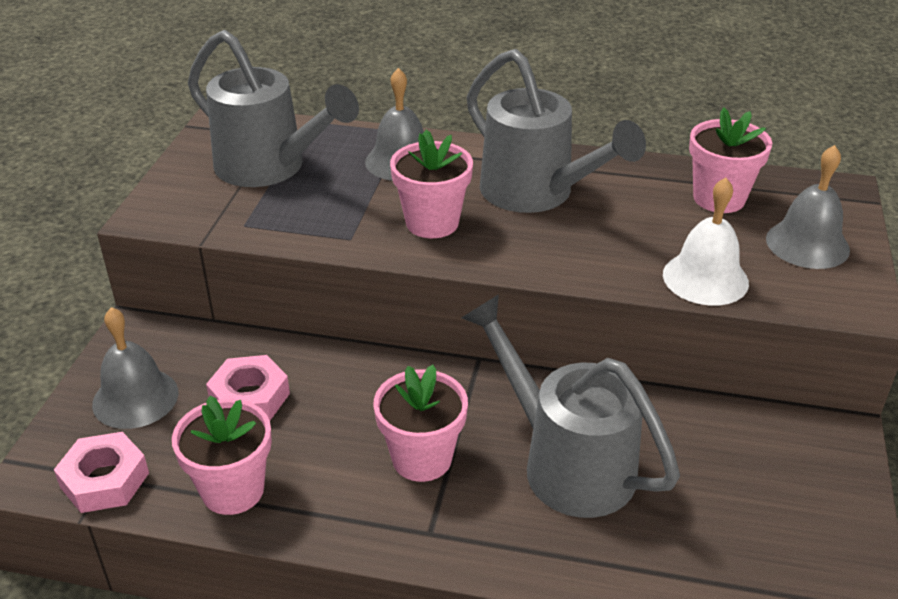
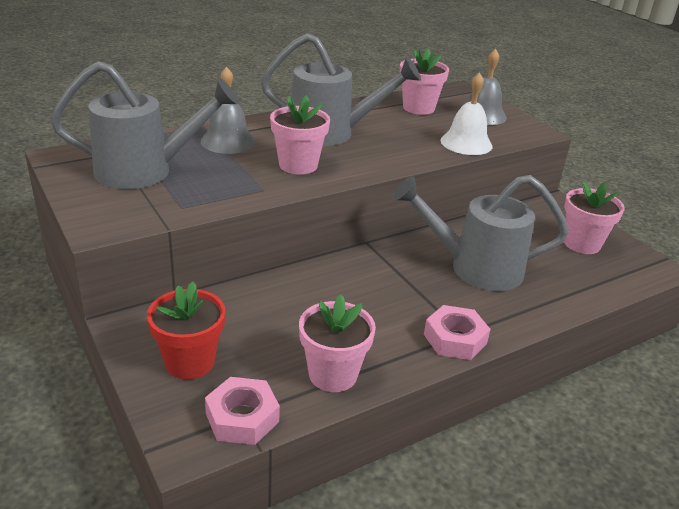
camera: 45 degrees left, 5 degrees down
(135, 398) = (190, 362): grey bell -> red flower pot
(249, 397) = (268, 323): pink nut -> pink nut (455, 339)
(422, 458) = (409, 302): pink flower pot -> pink flower pot (581, 244)

